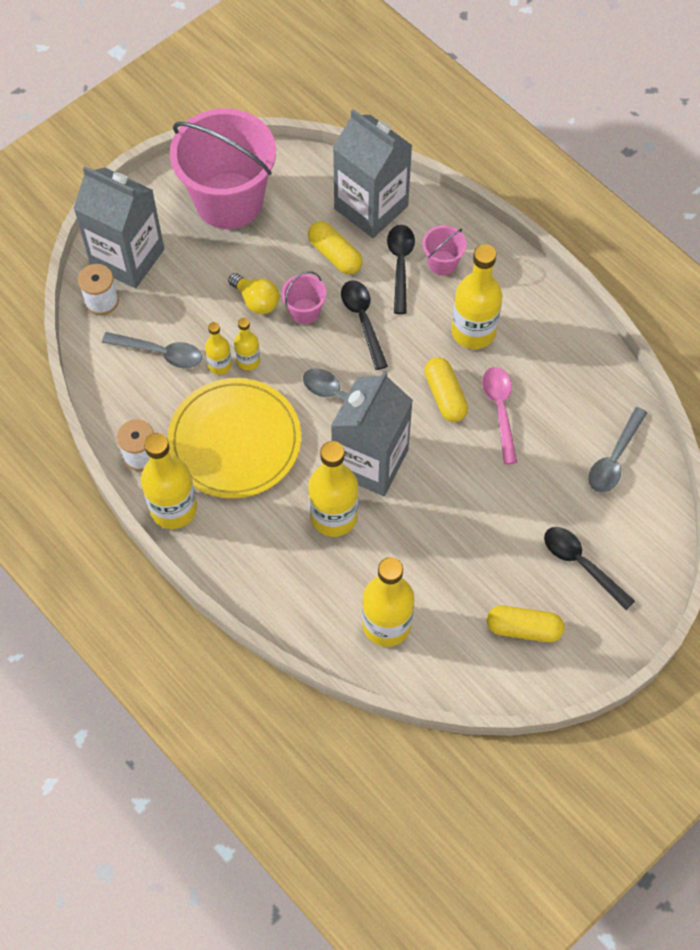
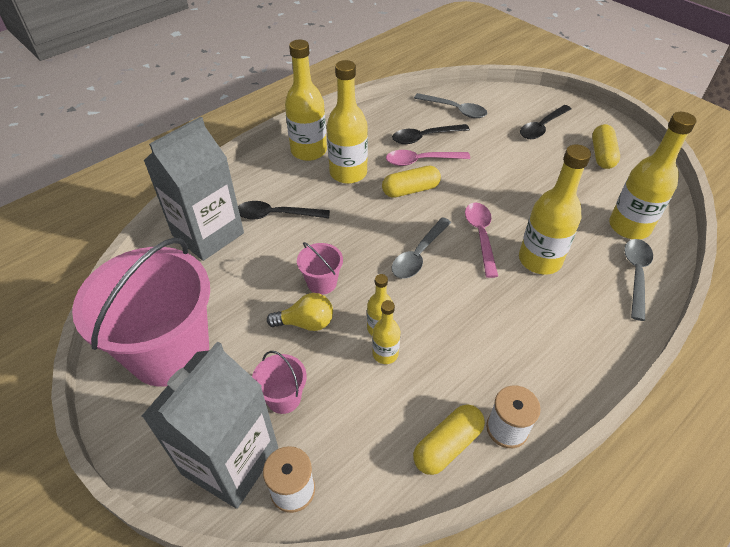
camera: 90 degrees left, 15 degrees down
(160, 353) = (371, 414): grey spoon -> grey spoon (636, 275)
(173, 508) = (565, 391): yellow bottle -> yellow bottle (309, 151)
(235, 441) = (475, 337): yellow plate -> none
(256, 301) = (306, 323): yellow light bulb -> yellow light bulb turned 45 degrees clockwise
(335, 255) = (258, 260): yellow capsule -> yellow capsule (447, 445)
(363, 320) = (334, 240): black spoon -> black spoon (424, 137)
(370, 462) = (480, 236): grey carton -> pink spoon
(442, 263) = (278, 189): pink bucket -> pink bucket (283, 398)

